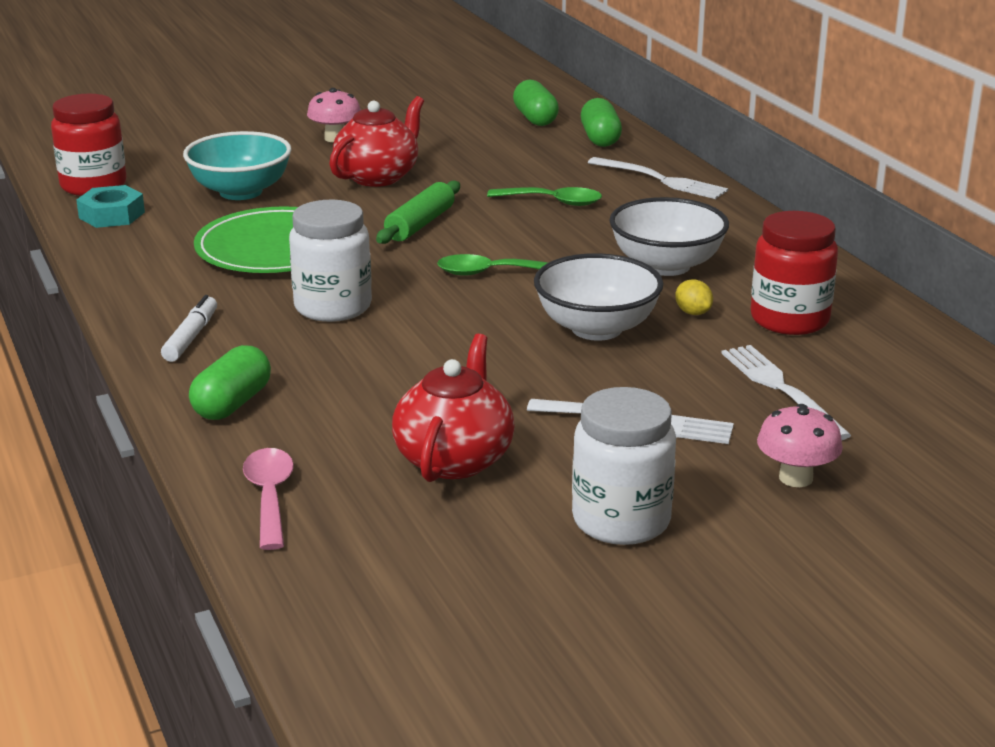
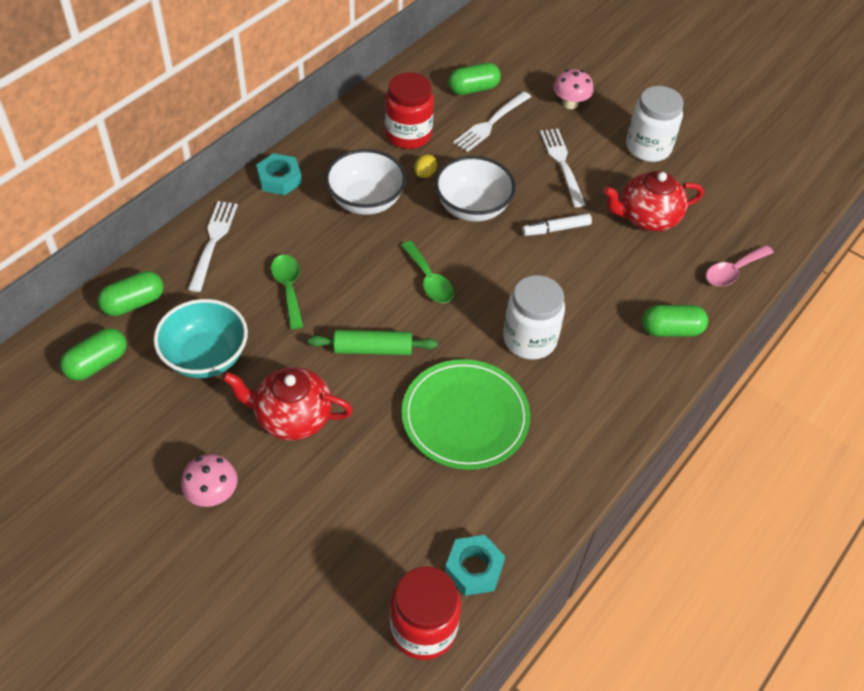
camera: 120 degrees left, 25 degrees up
(191, 337) = (618, 392): white marker -> white marker (556, 229)
(240, 192) = (374, 500): turquoise bowl -> turquoise bowl (206, 357)
(747, 226) = (279, 179): none -> turquoise nut
(883, 397) = (473, 89): none -> green capsule

